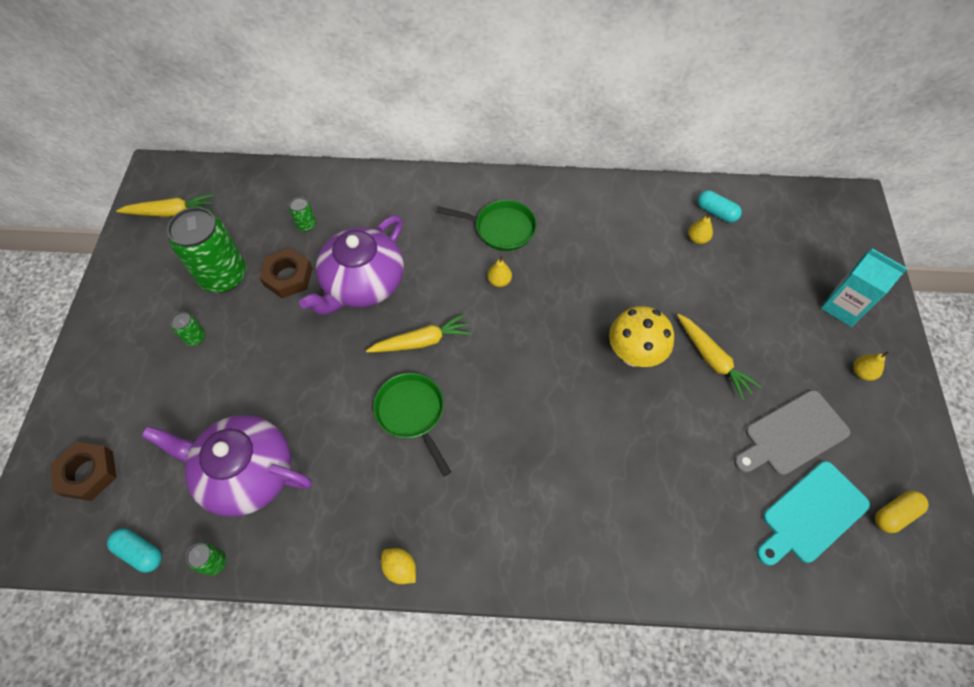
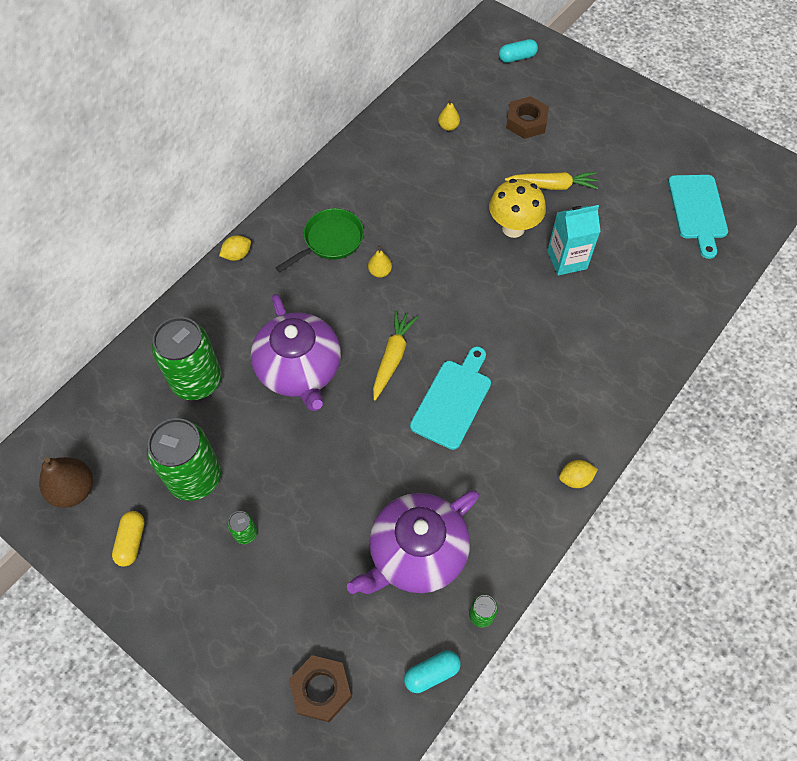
camera: 55 degrees left, 0 degrees up
(171, 212) = (74, 490): yellow carrot -> brown pear
(288, 277) = (242, 424): brown nut -> brown nut (526, 122)
(306, 225) = (196, 380): green can -> green can, size x2.36
(412, 413) = (453, 400): green pan -> turquoise cutting board
(436, 179) = (237, 255): none -> yellow lemon
(716, 212) = (435, 100): turquoise capsule -> turquoise capsule (517, 58)
(792, 434) = (638, 181): grey cutting board -> none
(843, 307) = (569, 88): turquoise carton -> turquoise carton (567, 260)
(862, 372) = (623, 114): yellow pear -> none
(894, 514) = (725, 169): yellow capsule -> yellow capsule (131, 541)

